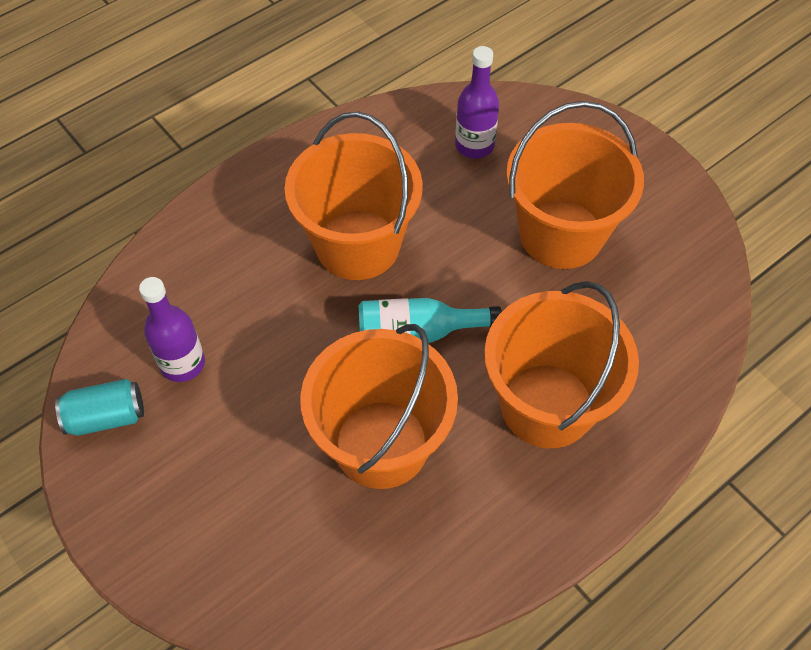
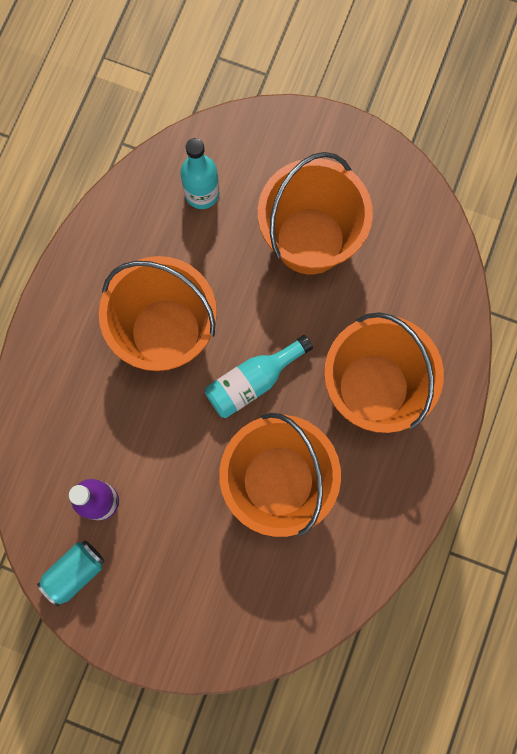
camera: 30 degrees left, 20 degrees up
(474, 145) = (202, 193): purple bottle -> turquoise bottle

